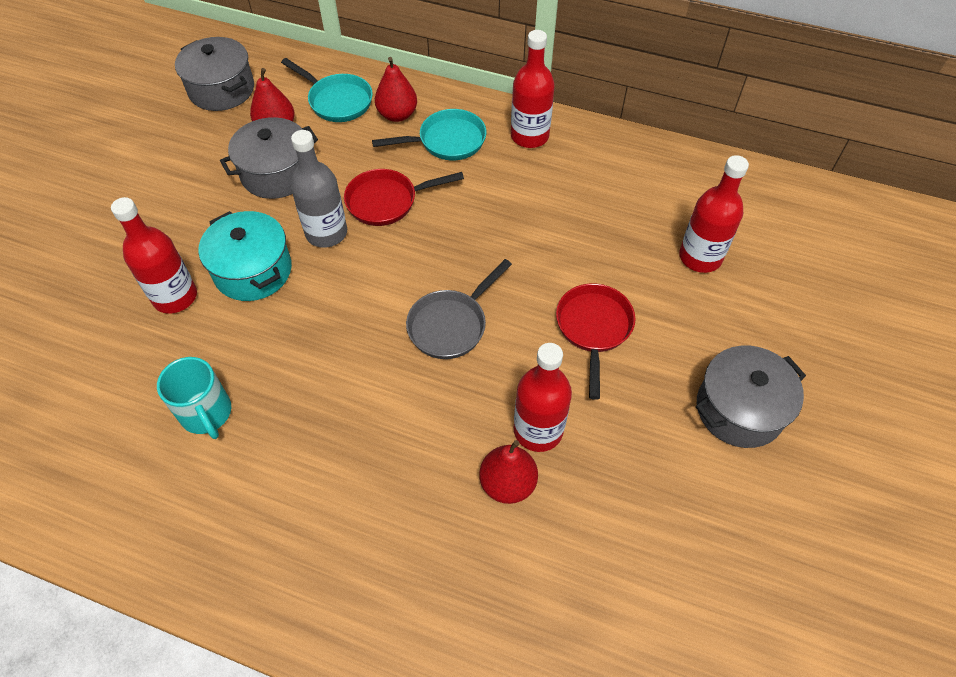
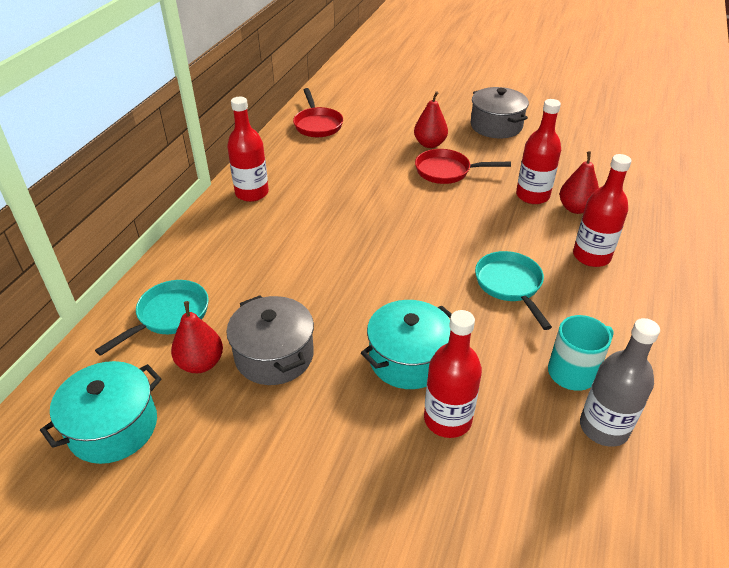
camera: 90 degrees left, 15 degrees down
(221, 90) = (113, 427): grey pot -> turquoise pot
(326, 233) = (359, 310): grey bottle -> grey bottle (604, 427)
(387, 201) = (321, 273): red pan -> red pan (317, 125)
(397, 115) = (204, 270): red pear -> red pear (429, 144)
(447, 141) = (248, 238): turquoise pan -> turquoise pan (510, 285)
(451, 325) = (453, 233): grey pan -> none
(700, 257) = (382, 129): red bottle -> red bottle (591, 256)

